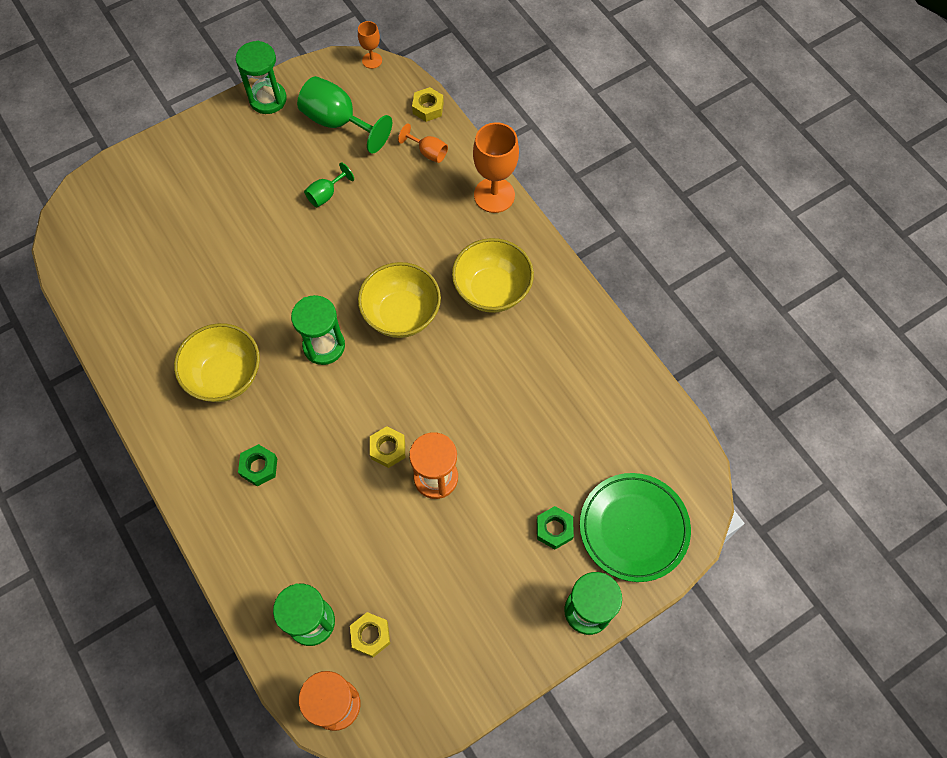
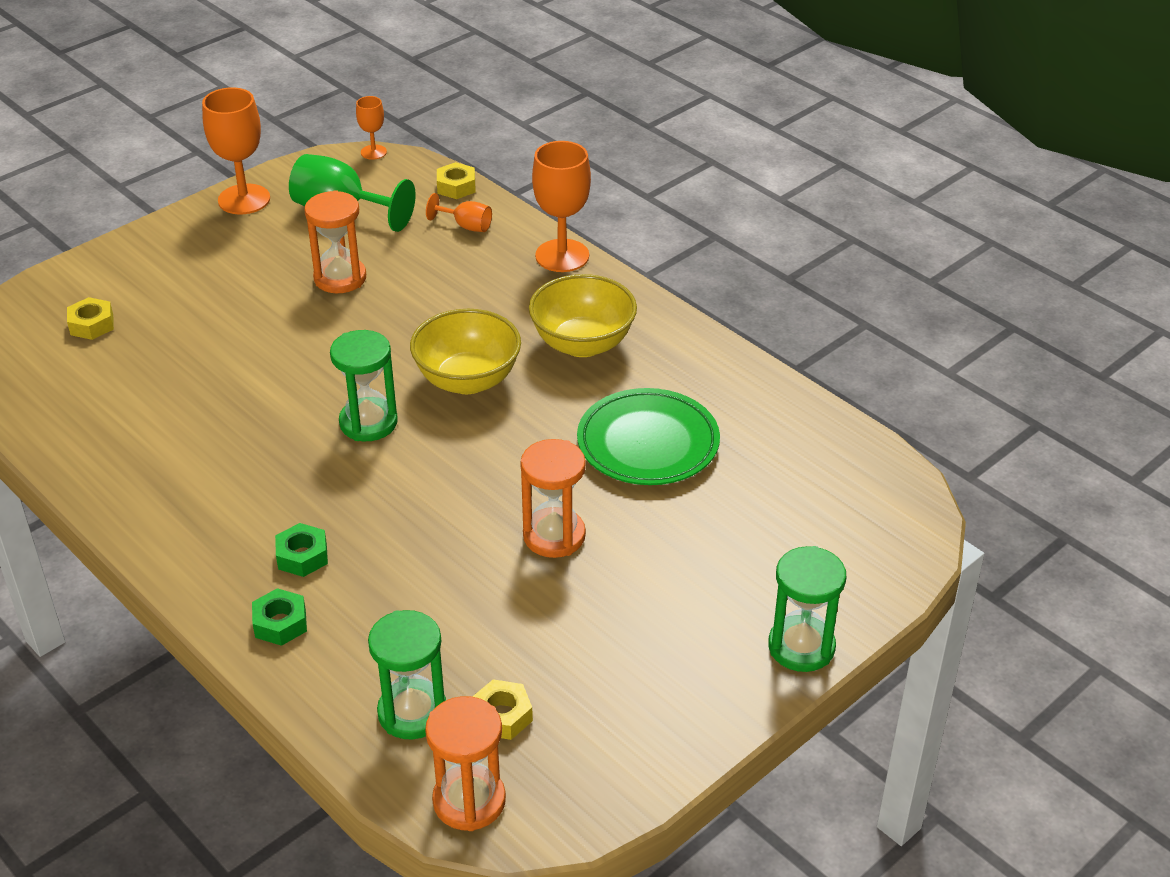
camera: 10 degrees left, 25 degrees down
(225, 376) = (236, 468): yellow bowl -> none
(268, 99) = (244, 199): green hourglass -> orange goblet
(326, 194) = (340, 278): green goblet -> orange hourglass
(388, 449) = (480, 515): yellow nut -> yellow nut (92, 325)
(554, 529) = (731, 568): green nut -> green nut (280, 623)
(633, 528) = (838, 553): green plate -> green plate (648, 443)

